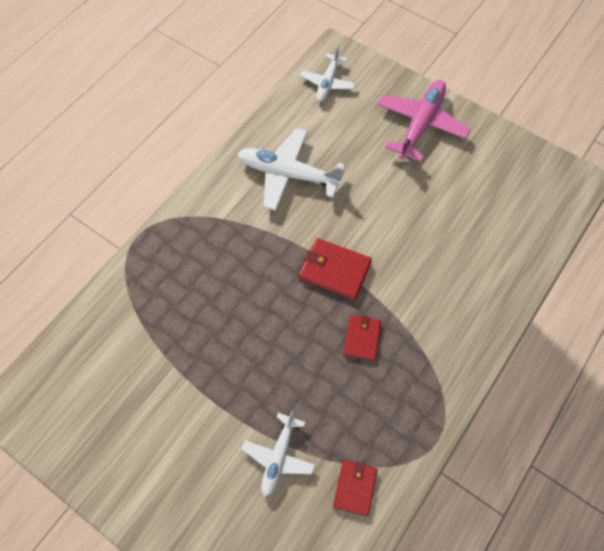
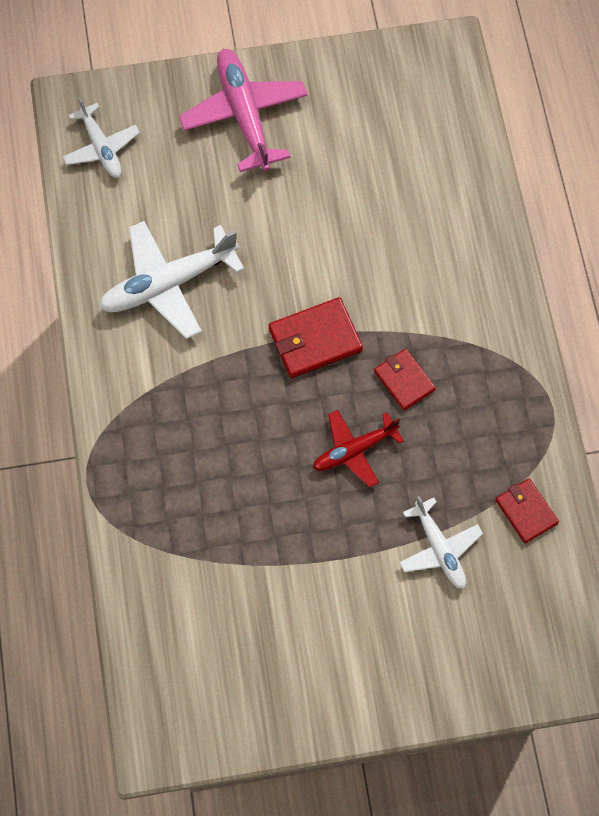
camera: 45 degrees left, 5 degrees up
(291, 351) = (354, 450): none -> red plane

